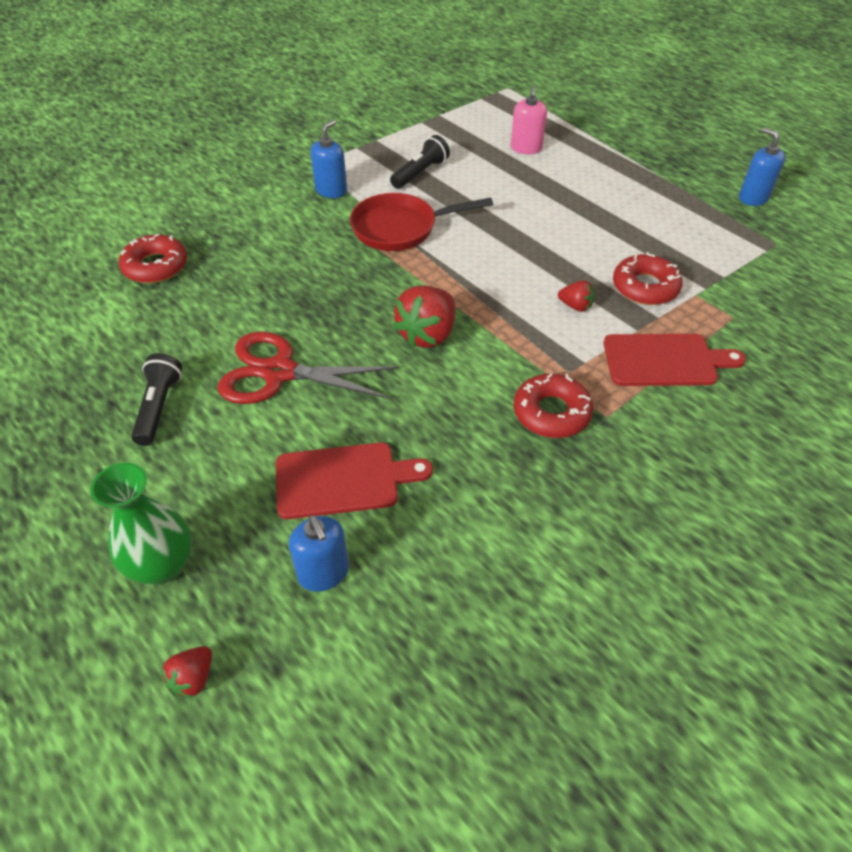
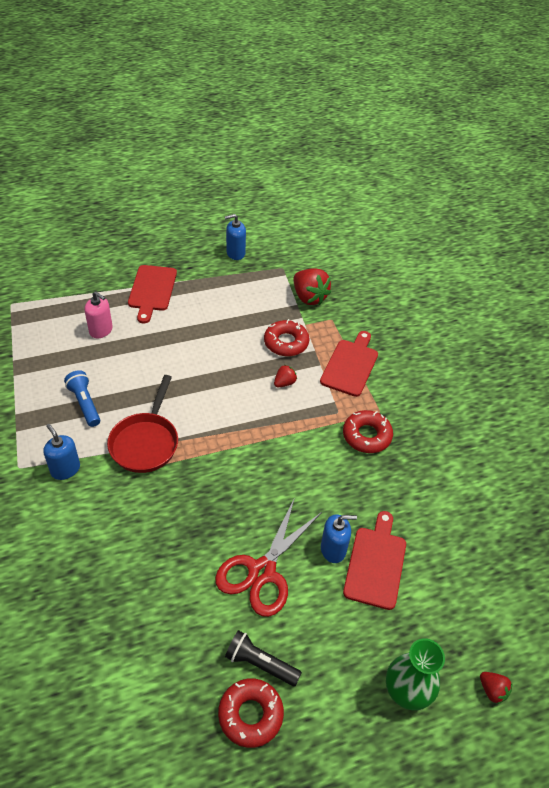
camera: 70 degrees left, 0 degrees up
(155, 266) = (84, 630): red donut -> red donut (250, 715)
(323, 573) = (441, 597): blue soap dispenser -> blue soap dispenser (333, 549)
(420, 173) = (85, 404): black flashlight -> blue flashlight
(427, 334) = (269, 470): red strawberry -> red strawberry (309, 297)
(619, 160) = (152, 290): none -> red cutting board

